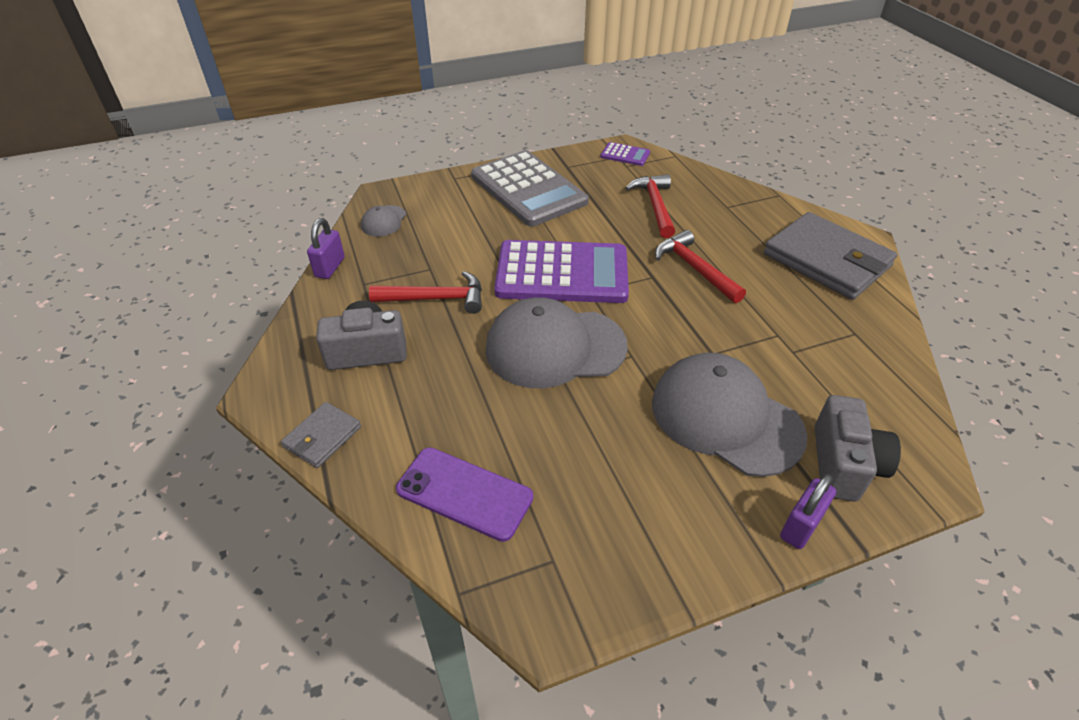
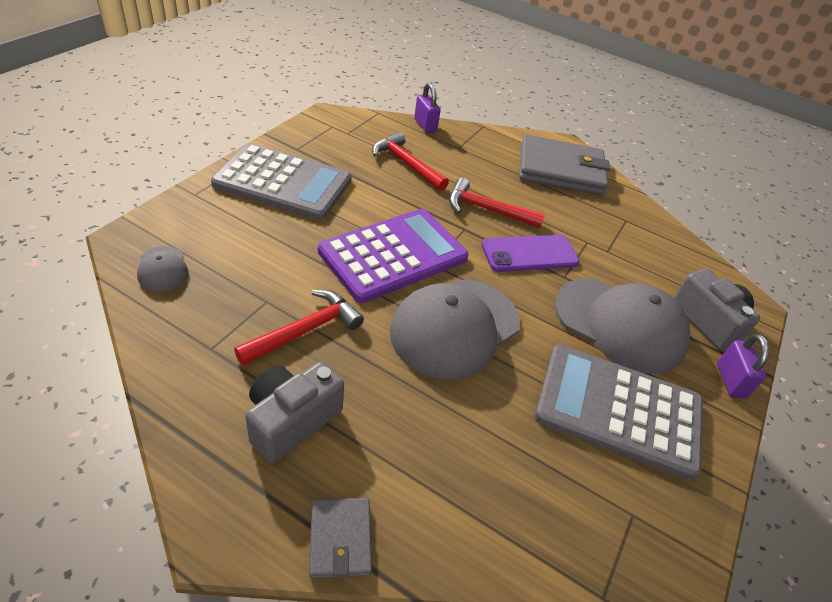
camera: 45 degrees left, 0 degrees up
(330, 267) = (151, 348): purple padlock -> purple padlock (425, 125)
(464, 493) = (519, 505): purple phone -> purple phone (529, 254)
(625, 155) = (337, 123): purple calculator -> none
(636, 481) = (618, 410): none -> grey calculator
(725, 418) = (620, 324): grey cap -> grey cap turned 150 degrees counterclockwise

